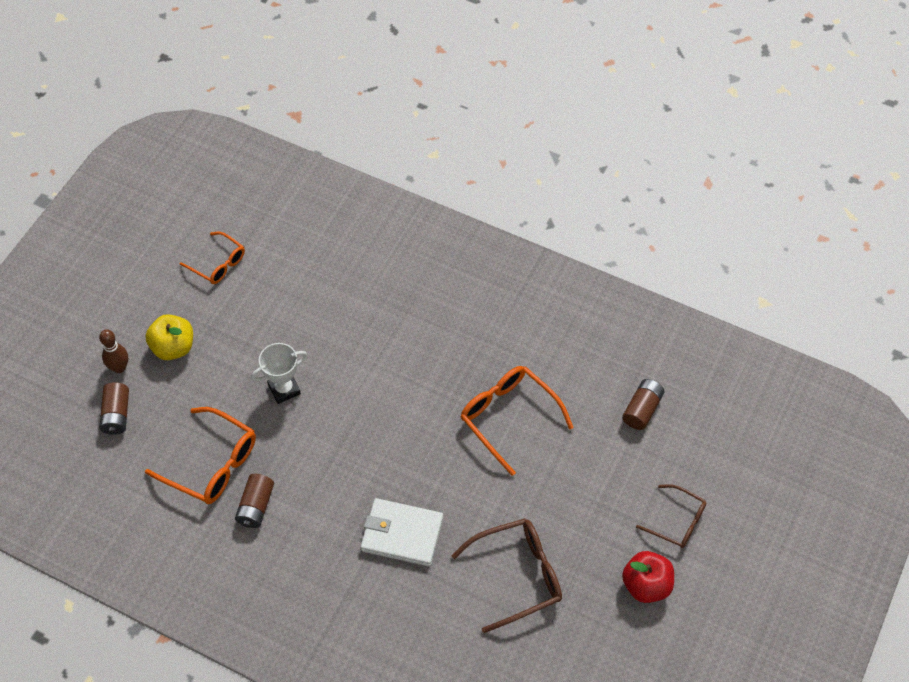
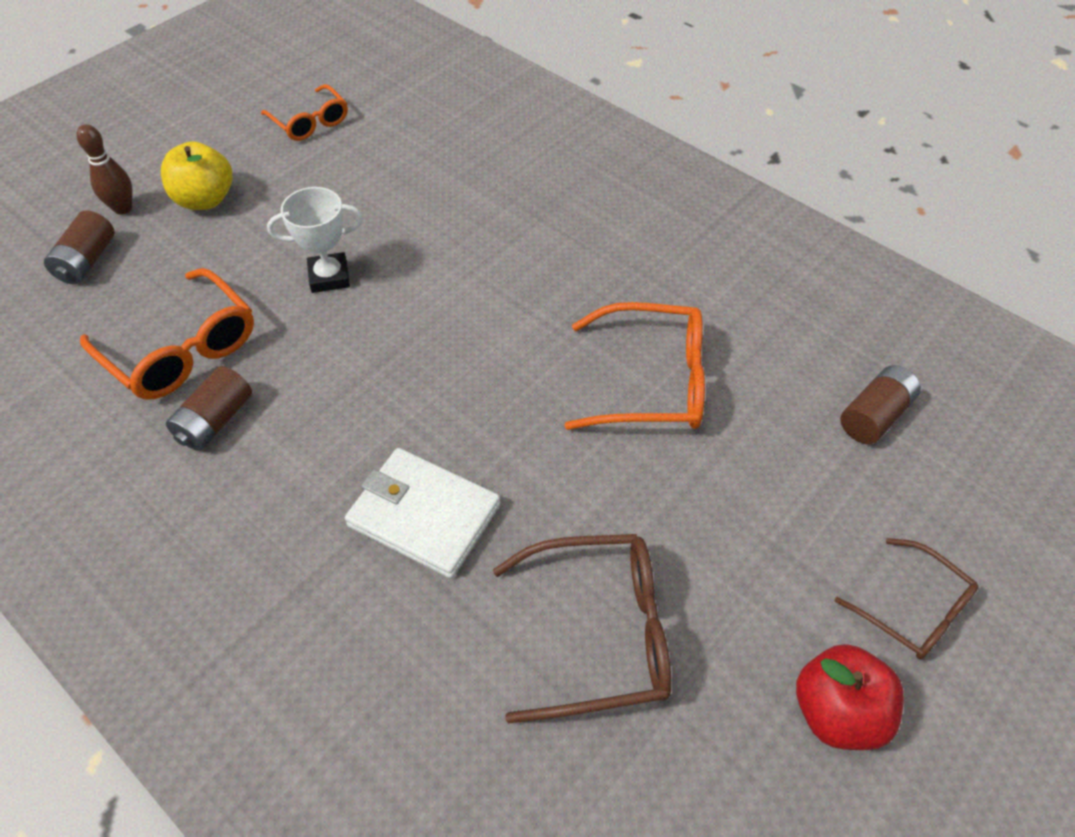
camera: 15 degrees right, 5 degrees down
(509, 417) = (651, 382): orange glasses -> orange glasses turned 120 degrees clockwise

